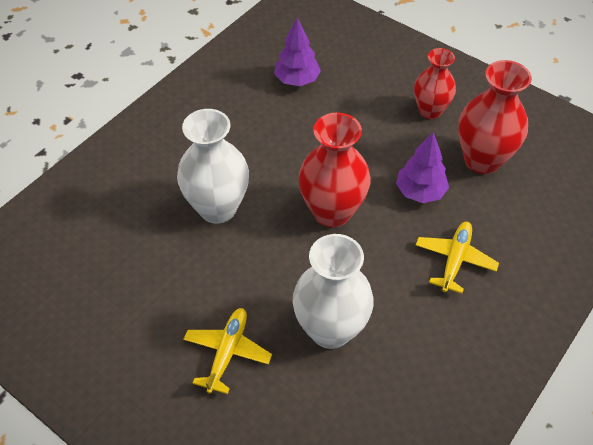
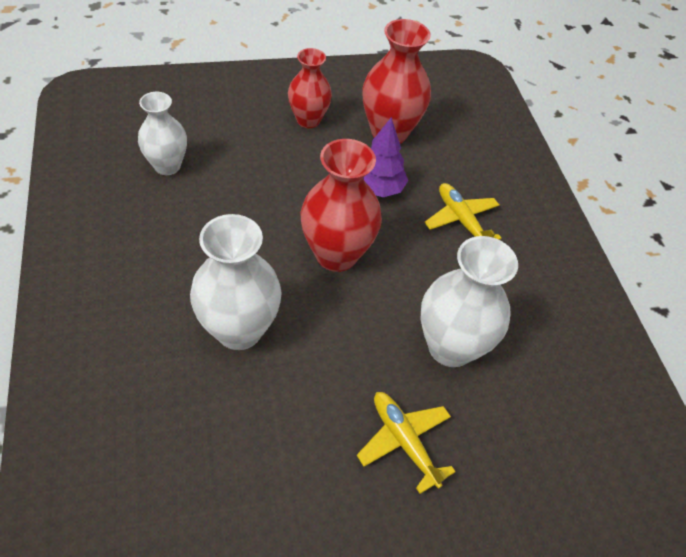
camera: 55 degrees left, 0 degrees up
(297, 80) = (167, 166): purple tree -> white vase

